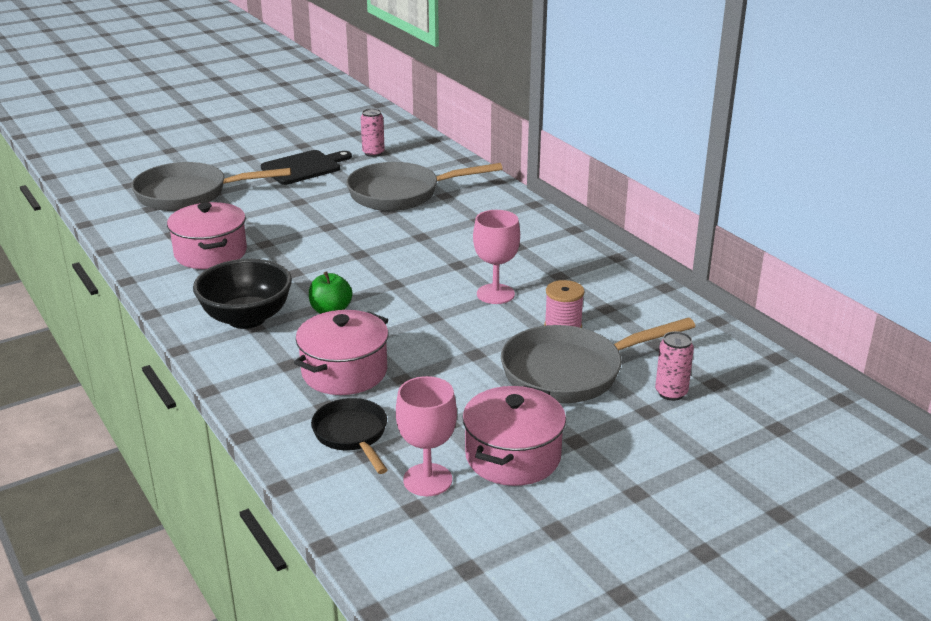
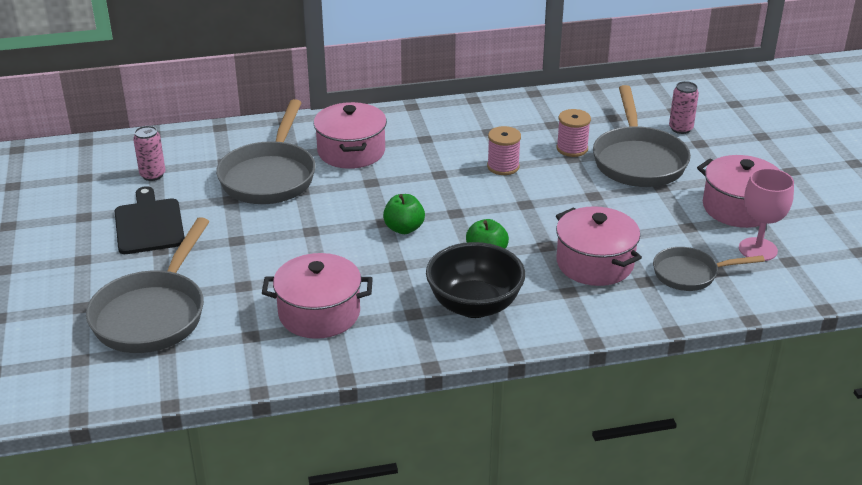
camera: 70 degrees left, 5 degrees up
(352, 435) = (690, 274): black pan -> grey pan
(353, 264) = (404, 228): none -> green apple
(467, 218) = (351, 151): none -> pink pot
(495, 294) = (503, 166): pink goblet -> pink spool

